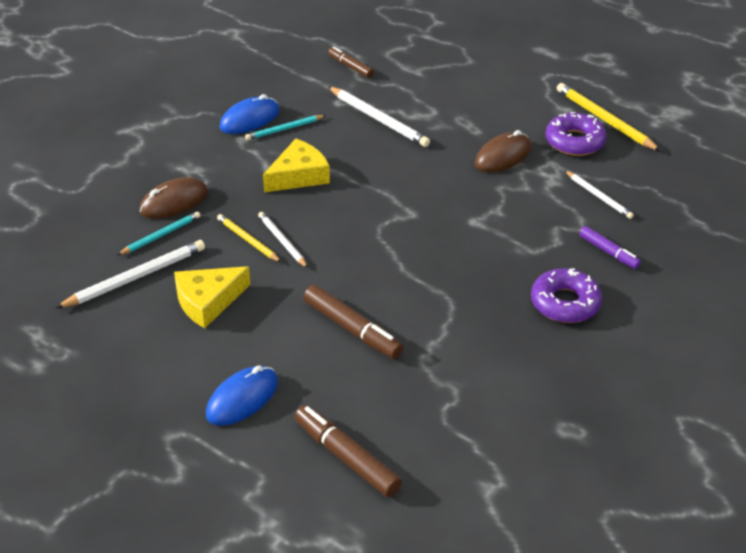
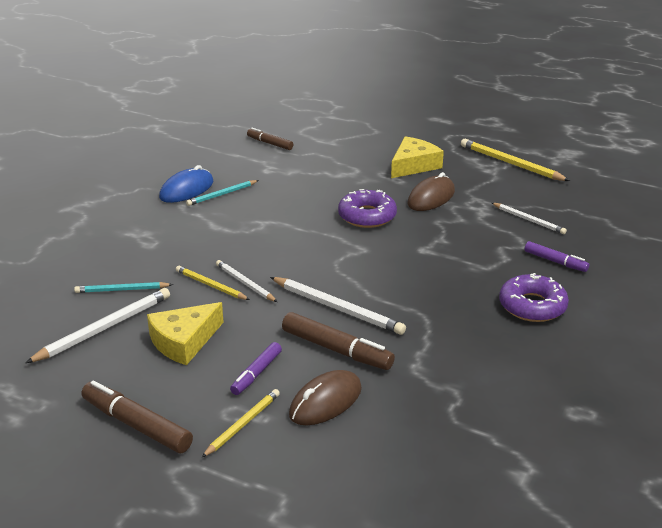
camera: 10 degrees left, 10 degrees down
(161, 235) = (122, 290): turquoise pencil -> turquoise pencil turned 135 degrees counterclockwise
(174, 202) = (129, 261): brown mouse -> brown mouse (325, 402)
(242, 399) = (242, 424): blue mouse -> yellow pencil
(268, 346) = (256, 373): none -> purple marker
(299, 175) = (246, 229): yellow cheese -> yellow cheese (413, 165)
(346, 457) = (367, 465): brown marker -> brown marker (137, 425)
(379, 119) = (308, 179): white pencil -> white pencil (337, 308)
(574, 141) = (491, 181): purple donut -> purple donut (367, 216)

